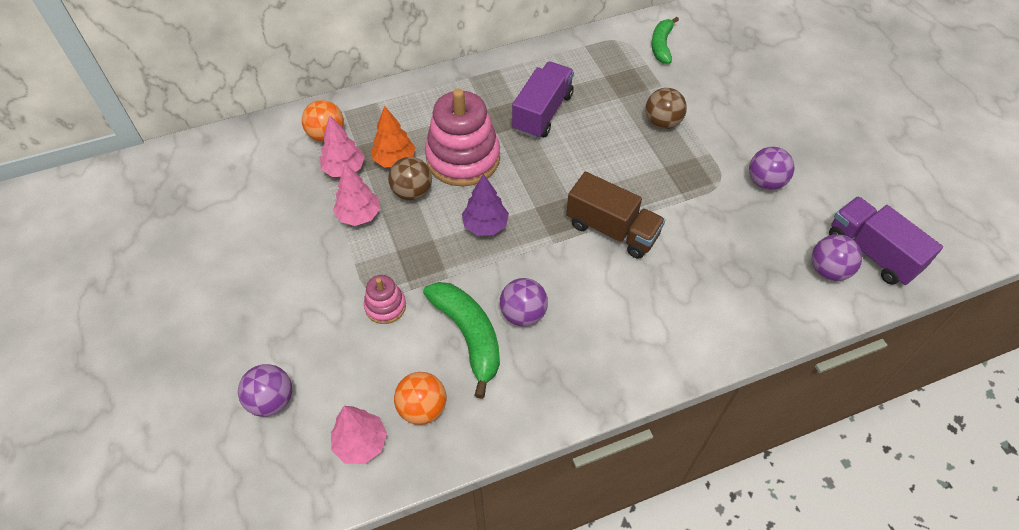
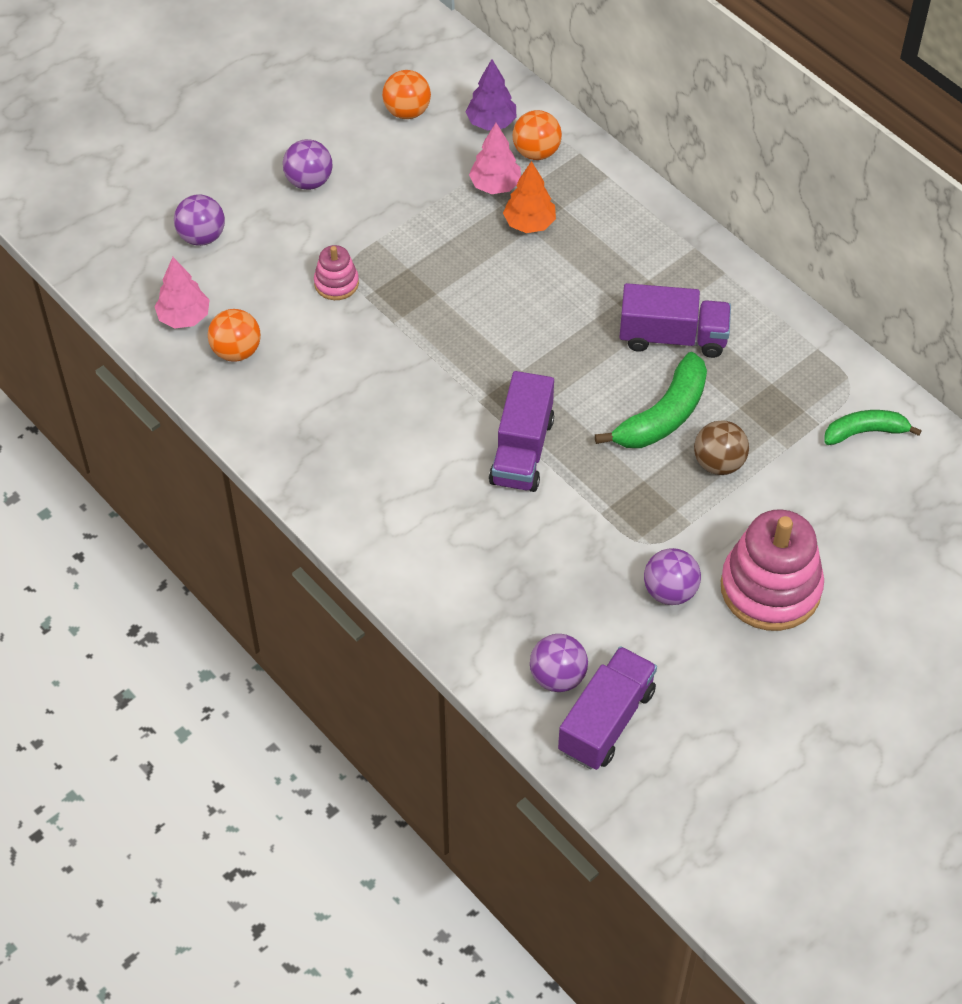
camera: 70 degrees right, 0 degrees up
(230, 203) = (407, 111): none -> orange ball
(359, 215) = (439, 221): pink tree -> none
(412, 192) = (491, 254): brown ball -> none
(463, 158) = (562, 283): pink stacking toy -> pink stacking toy (770, 588)
(469, 336) = (330, 362): green banana -> green banana (663, 416)
(485, 225) = (475, 333): purple tree -> purple tree (491, 122)
(523, 314) = (374, 399): purple ball -> purple ball (309, 181)
(612, 230) = (522, 450): brown truck -> purple truck

